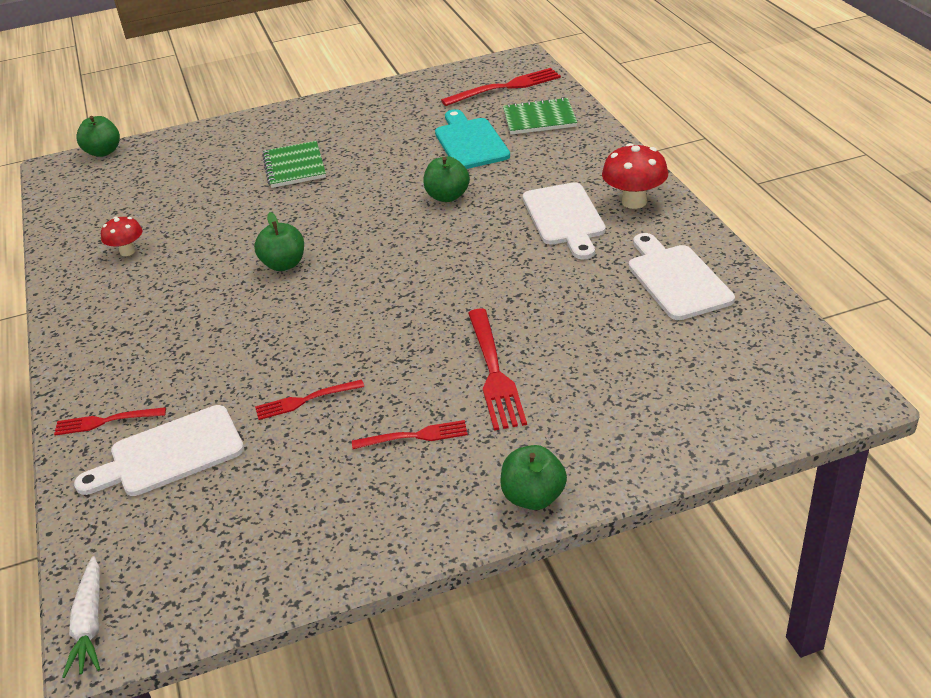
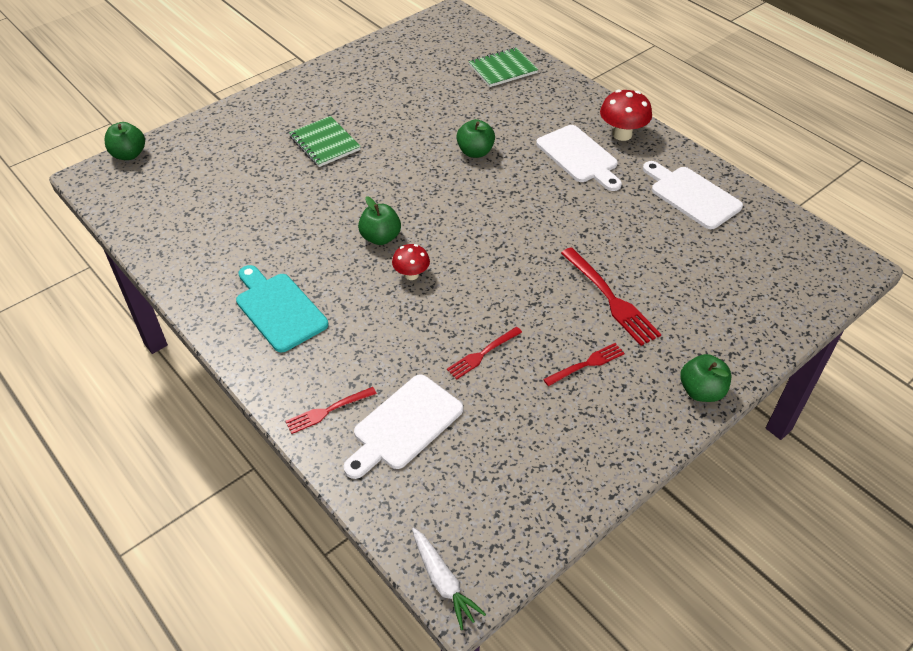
camera: 25 degrees left, 10 degrees up
(127, 251) = (229, 250): red mushroom -> red mushroom (411, 275)
(470, 142) = (460, 98): turquoise cutting board -> turquoise cutting board (279, 309)
(505, 87) = (456, 42): red fork -> none

